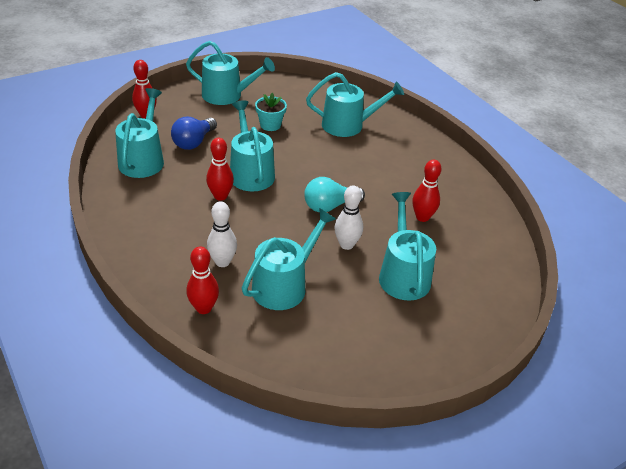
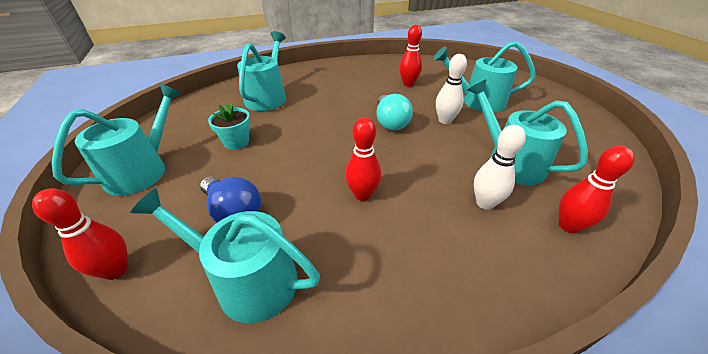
camera: 75 degrees left, 0 degrees up
(250, 173) = (323, 166): turquoise watering can -> none

